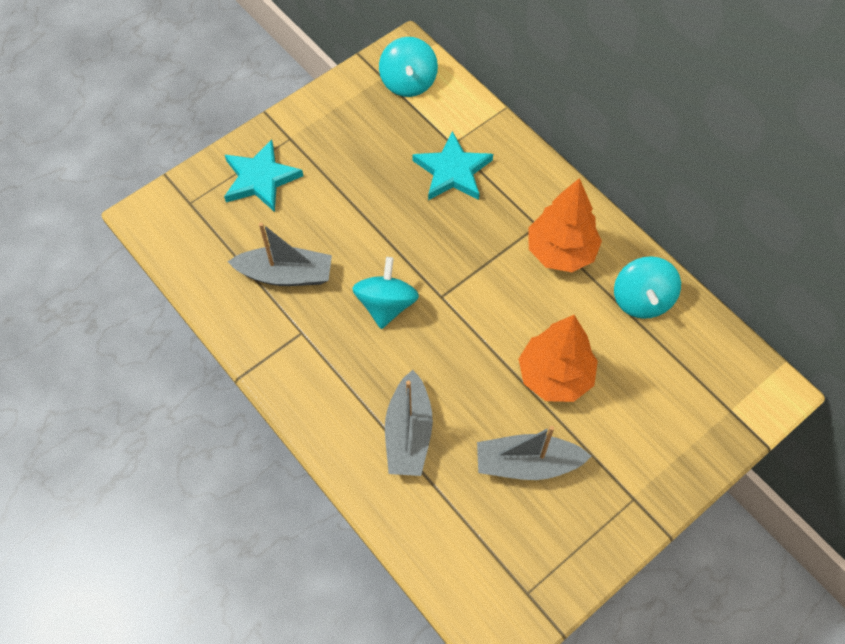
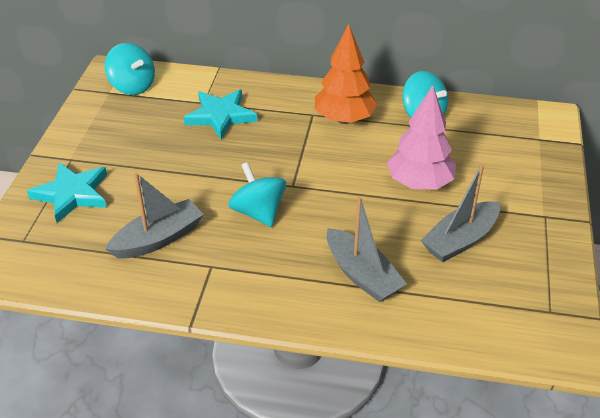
camera: 40 degrees left, 20 degrees down
(555, 376) = (419, 183): orange tree -> pink tree

